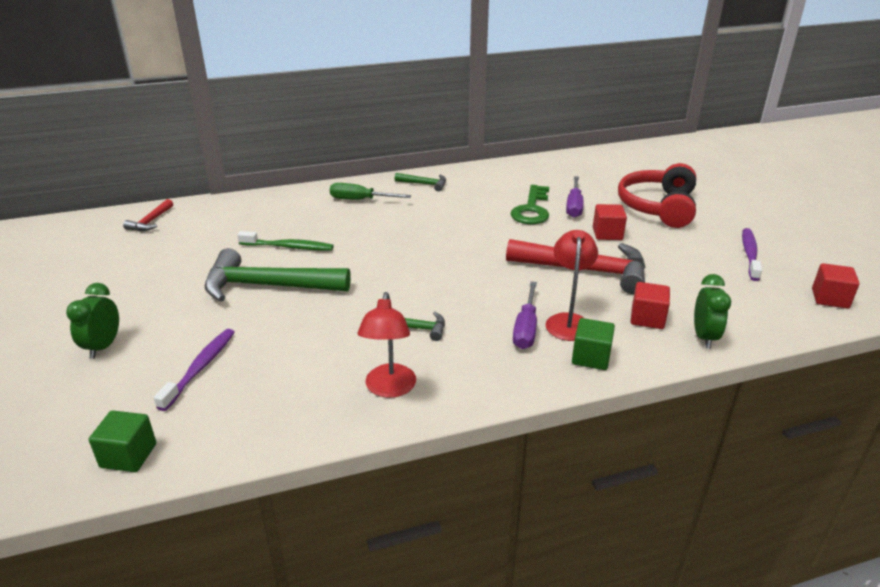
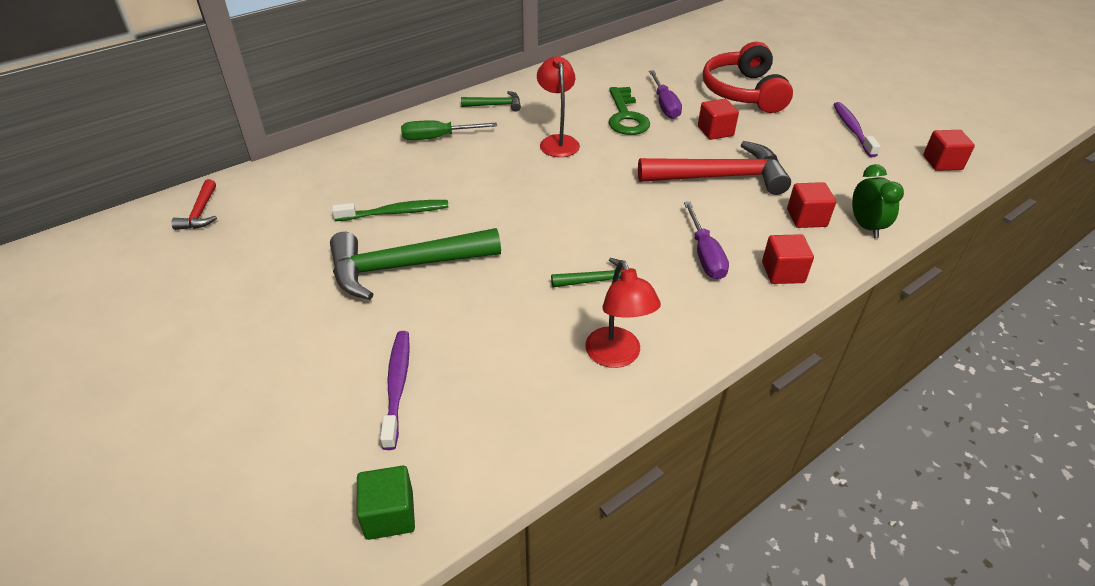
camera: 20 degrees left, 10 degrees up
(103, 347) = (259, 390): green clock -> none
(568, 321) = (738, 237): red lamp -> red lamp (557, 141)
(591, 357) = (782, 272): green cube -> red cube

